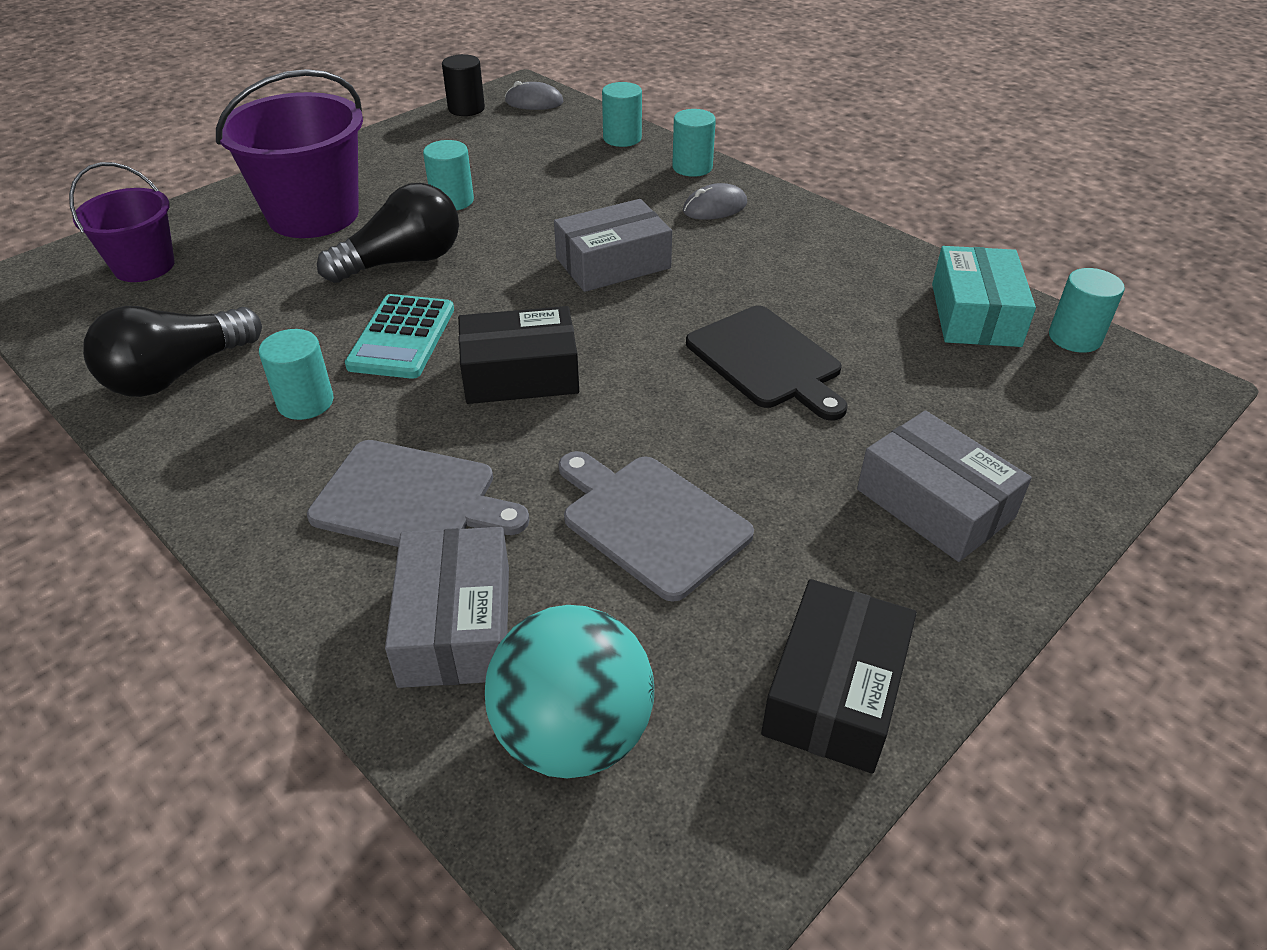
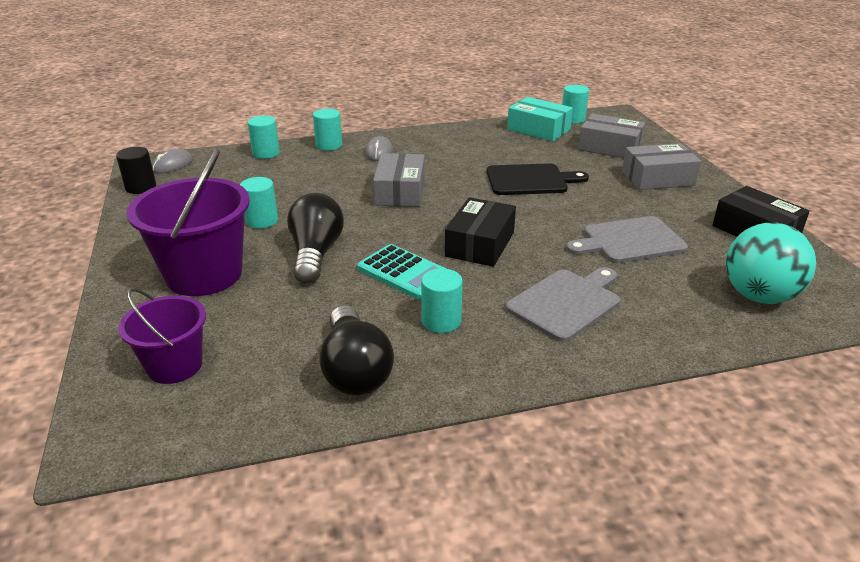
camera: 60 degrees left, 10 degrees down
(455, 624) = (674, 311): grey box -> grey box (609, 147)

